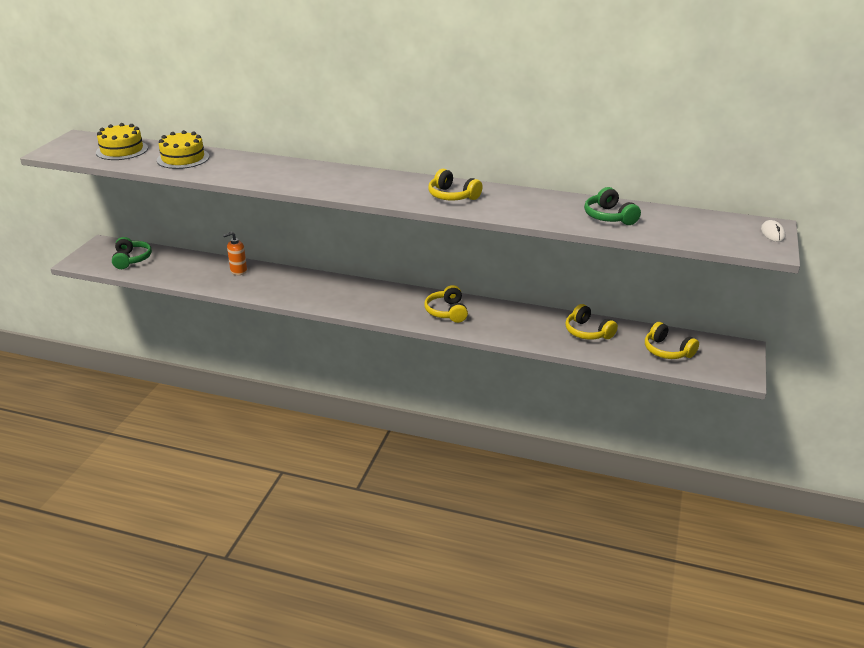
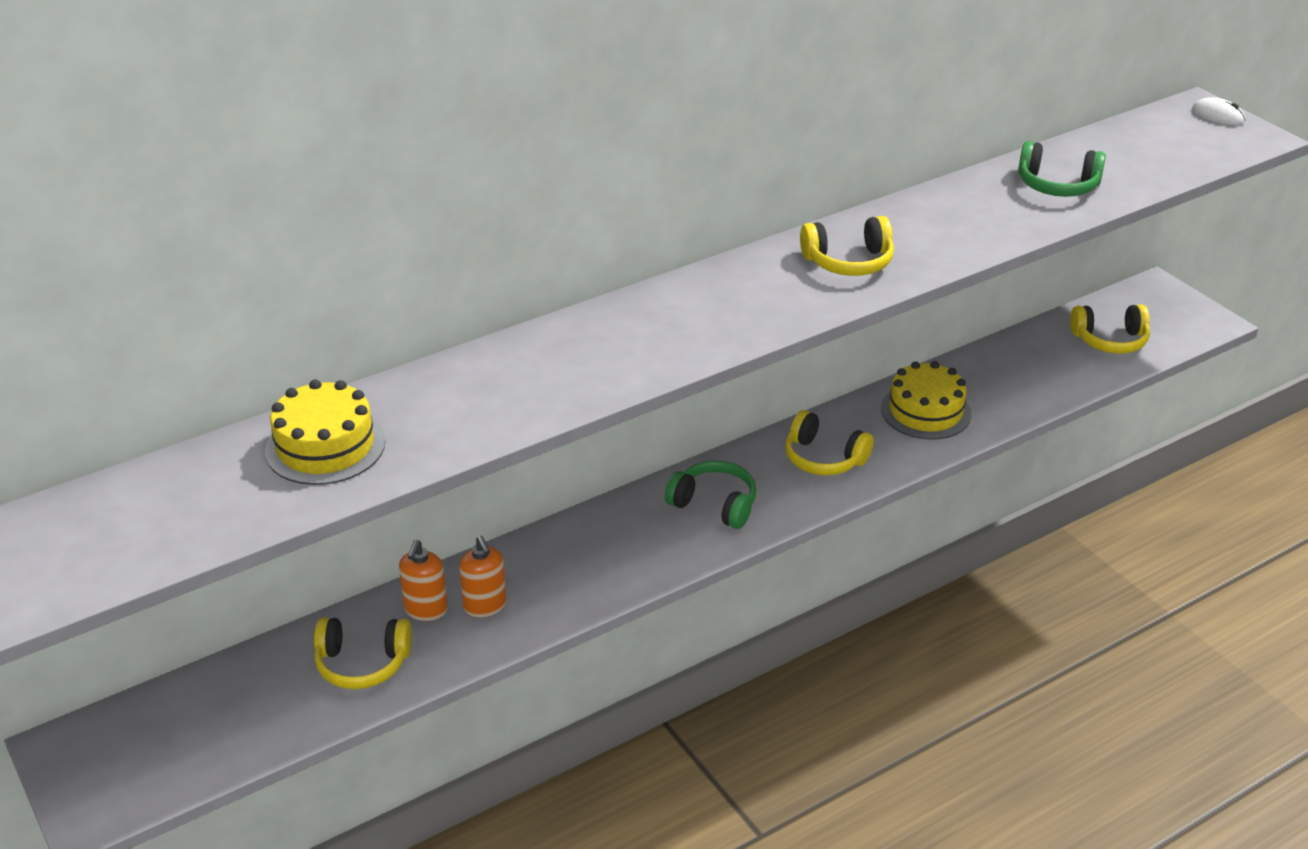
camera: 50 degrees left, 5 degrees up
(122, 150) = (165, 504): yellow cake -> yellow cake (926, 411)
(131, 259) = (192, 730): green headphones -> green headphones (714, 504)
(254, 280) = (485, 606): none -> orange soap dispenser
(588, 332) = (1006, 372): yellow headphones -> yellow headphones (362, 663)

